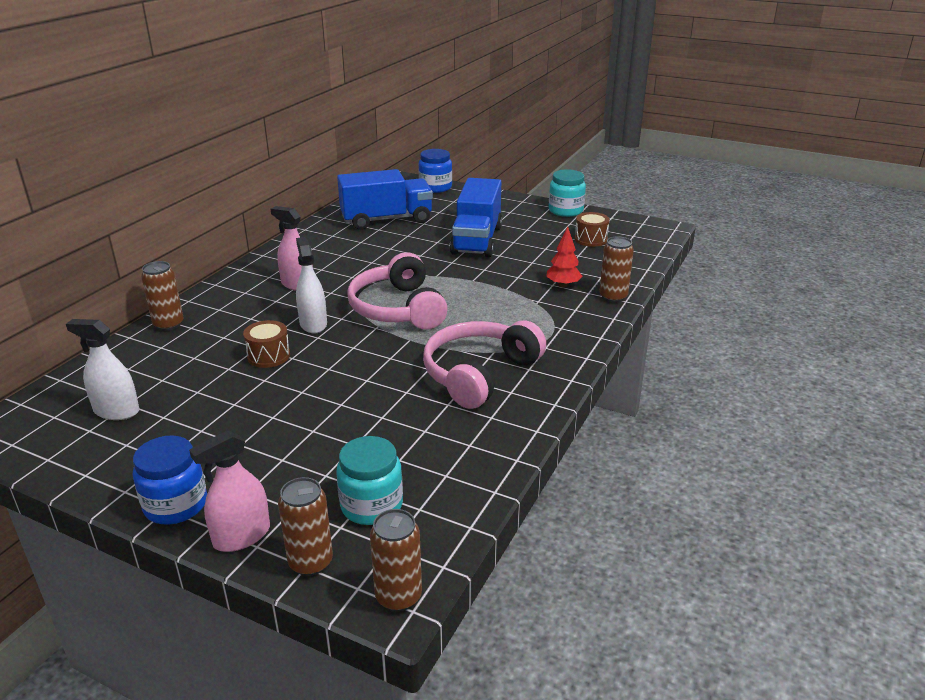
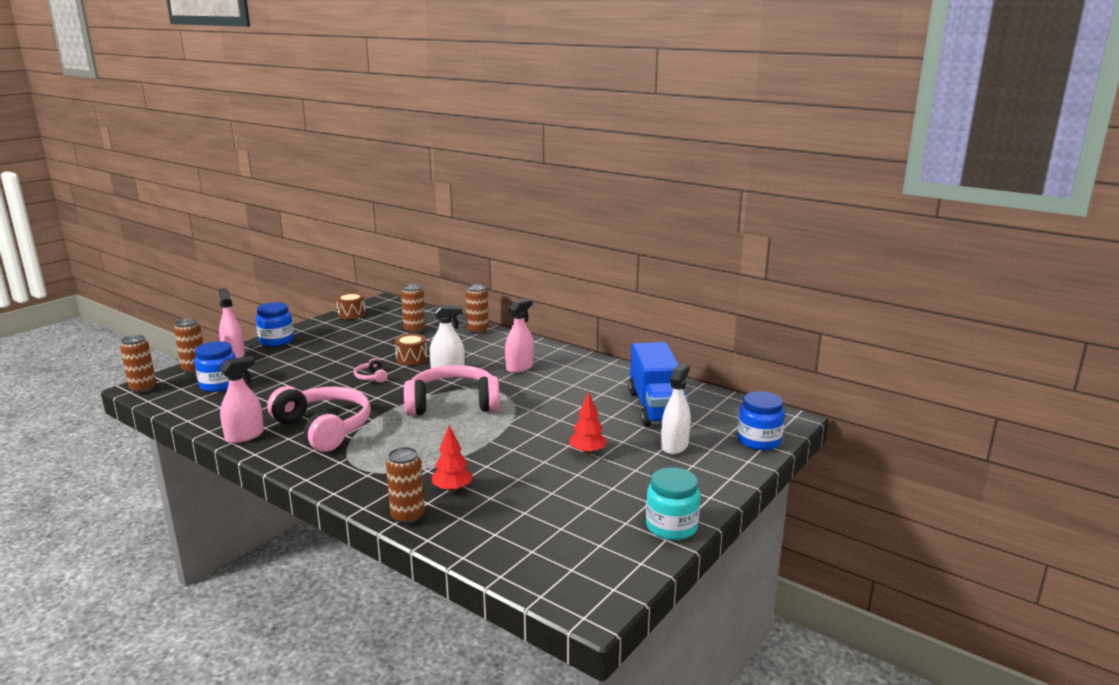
camera: 100 degrees right, 10 degrees down
(116, 411) = (379, 324): white spray bottle -> white spray bottle (674, 446)
(154, 373) = (414, 330): none -> brown can
(330, 374) = (371, 377): none -> pink headphones
(371, 505) = (219, 385): turquoise jar -> blue jar
(477, 240) = (587, 452): blue truck -> red tree
(518, 425) = (244, 436): none -> pink spray bottle
(591, 239) = (568, 530): brown drum -> brown drum (351, 314)

